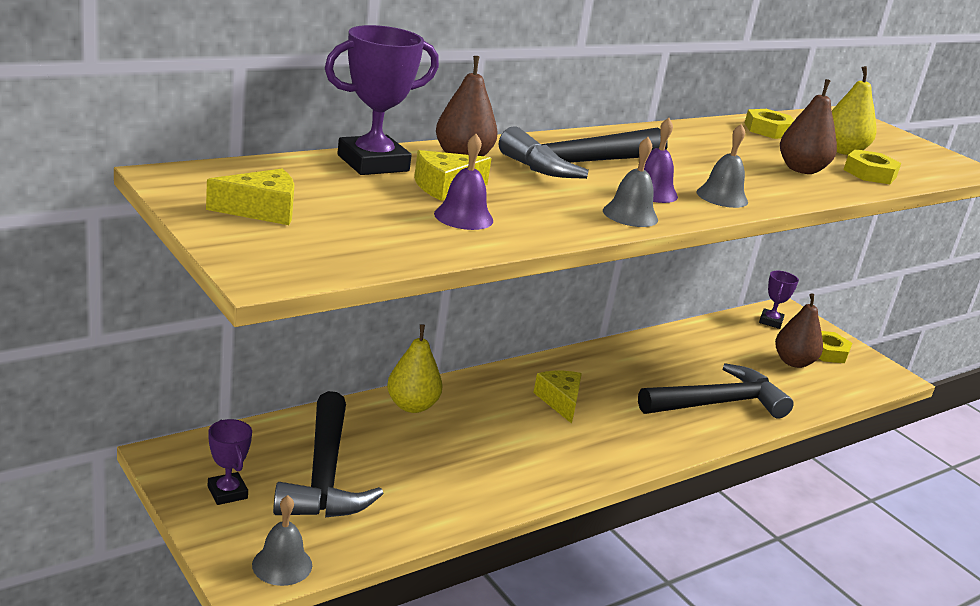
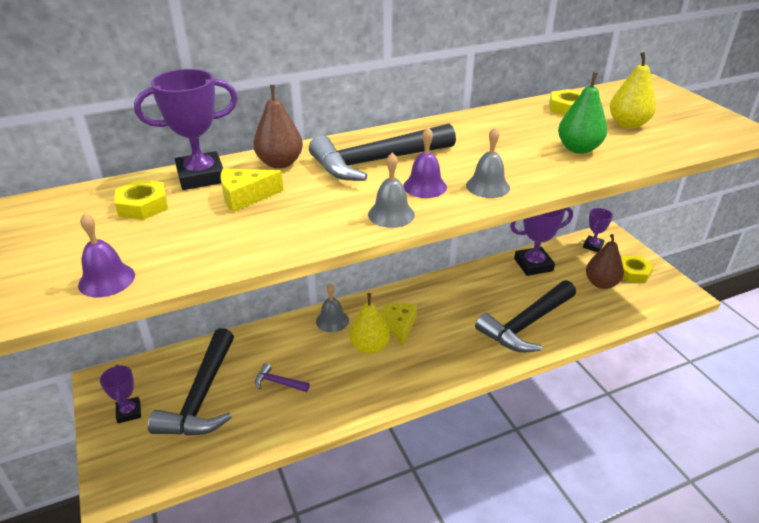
camera: 15 degrees right, 10 degrees up
(261, 210) = (77, 235): yellow cheese -> none
(282, 564) = (143, 478): grey bell -> grey bell (332, 320)
(412, 406) = (287, 333): yellow pear -> yellow pear (369, 346)
(423, 461) = (278, 382): none -> purple hammer
(463, 217) = (241, 228): purple bell -> purple bell (106, 279)
(705, 339) = (533, 265): none -> purple trophy
(718, 403) = (526, 324): black hammer -> black hammer turned 150 degrees clockwise
(801, 170) = (578, 149): brown pear -> green pear
(869, 173) = (643, 147): yellow nut -> yellow nut (143, 205)

